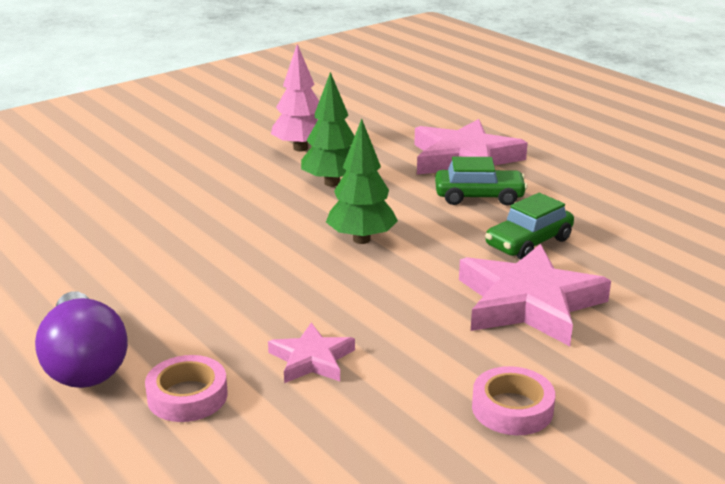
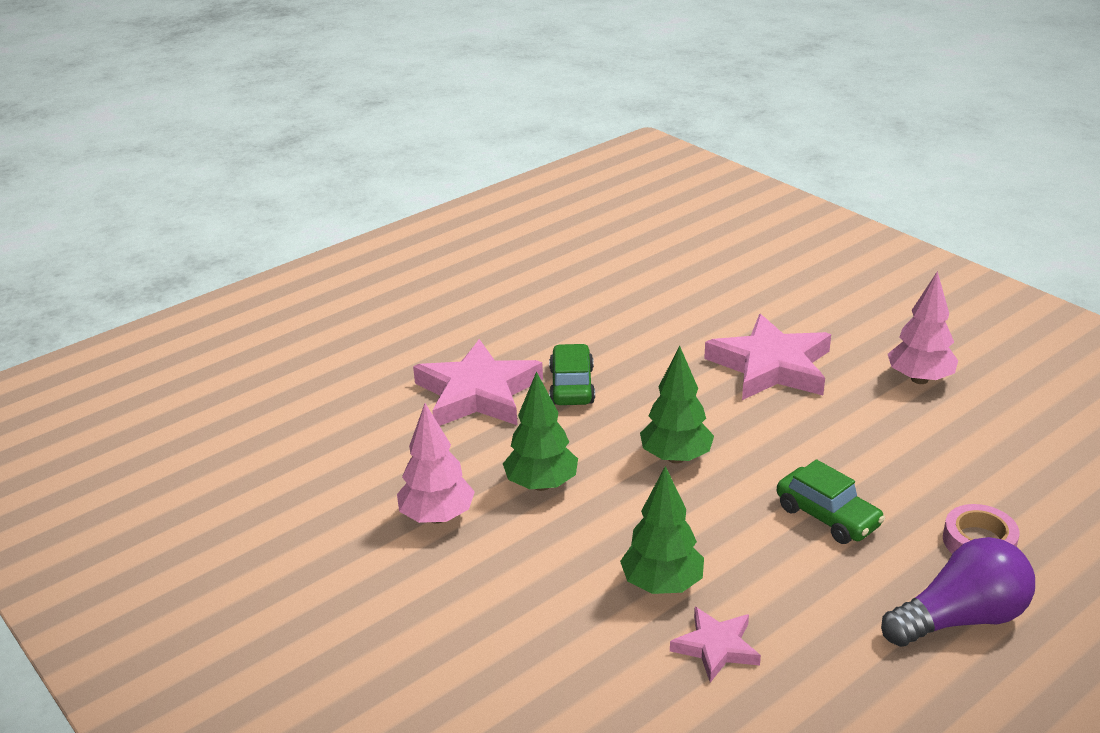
camera: 90 degrees left, 5 degrees up
(193, 225) = (662, 585): none -> green tree
(311, 359) = (896, 476): pink star -> pink star (716, 647)
(512, 408) = (919, 379): pink tape -> pink tree
(528, 243) = (665, 362): green car -> green car (827, 516)

